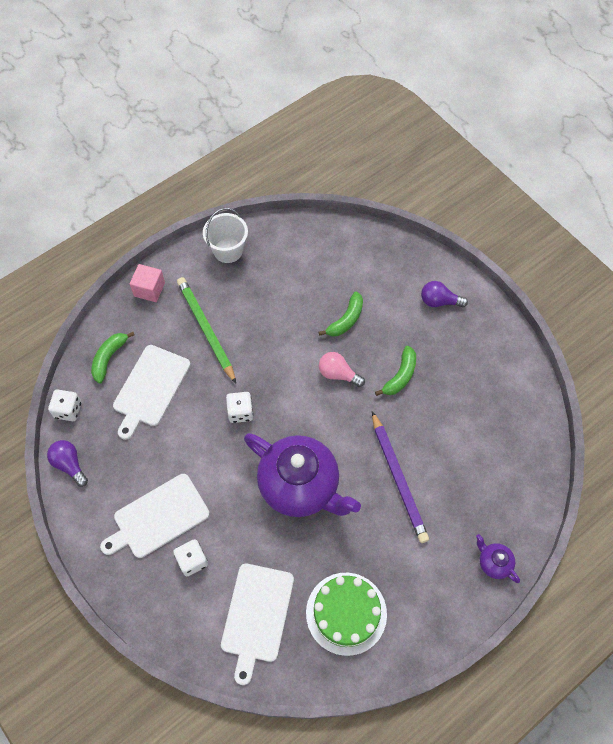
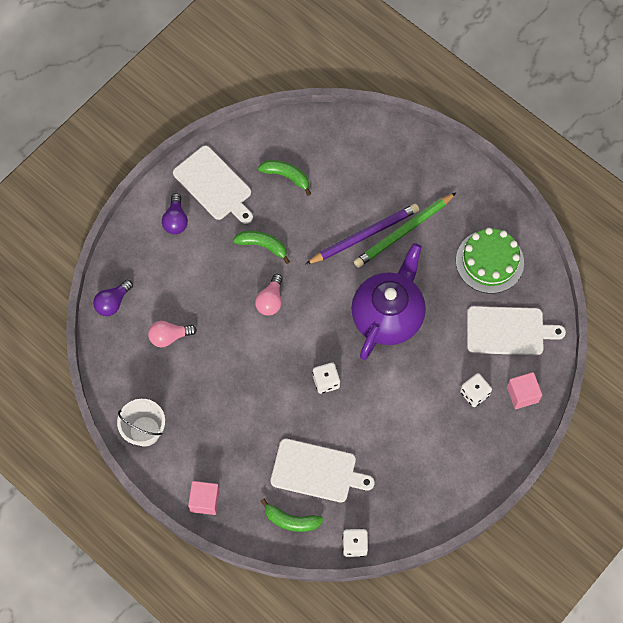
camera: 100 degrees left, 5 degrees up
(69, 464) = (409, 527): purple light bulb -> purple light bulb (113, 302)
(158, 517) = (442, 432): white cutting board -> white cutting board (214, 185)
(178, 614) = (522, 394): none -> pink cube
(206, 330) = (243, 432): green pencil -> green pencil (403, 231)
(316, 281) = (169, 336): none -> pink light bulb
(346, 320) = (210, 302): green banana -> green banana (286, 176)
(493, 563) = (422, 154): purple teapot -> none

